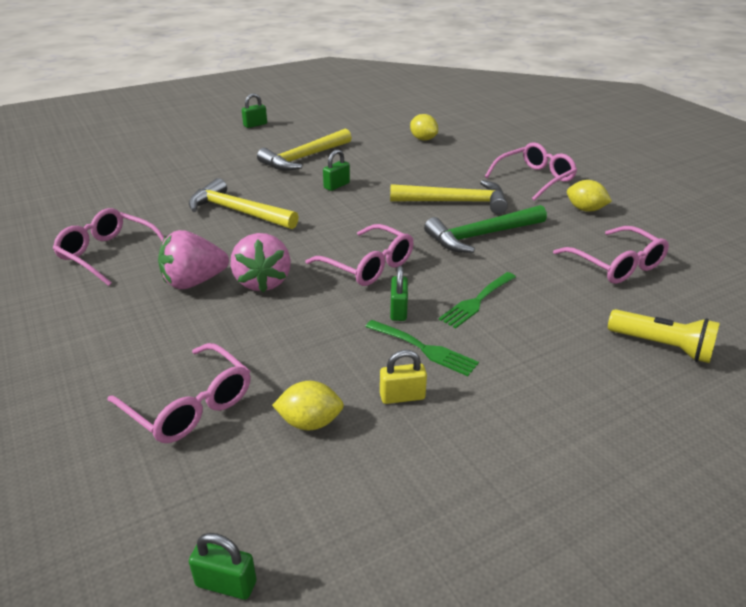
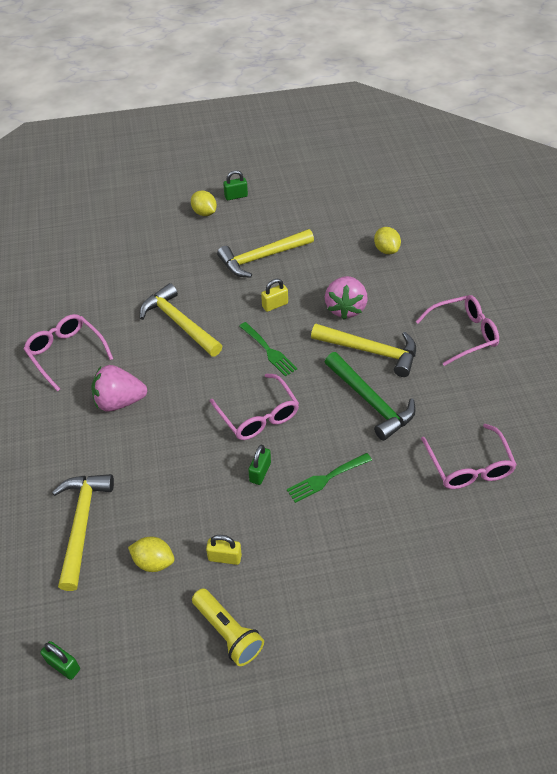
camera: 20 degrees right, 15 degrees up
(189, 405) = (82, 524): pink glasses -> yellow hammer
(263, 282) = (170, 414): pink strawberry -> pink strawberry (345, 308)
(336, 185) = (275, 305): green padlock -> yellow padlock
(424, 349) = (261, 517): green fork -> green fork (269, 351)
(481, 236) = (370, 401): green hammer -> green hammer turned 120 degrees counterclockwise
(585, 209) = (486, 388): yellow lemon -> yellow lemon (204, 213)
(662, 346) = (448, 565): yellow flashlight -> yellow flashlight (228, 632)

